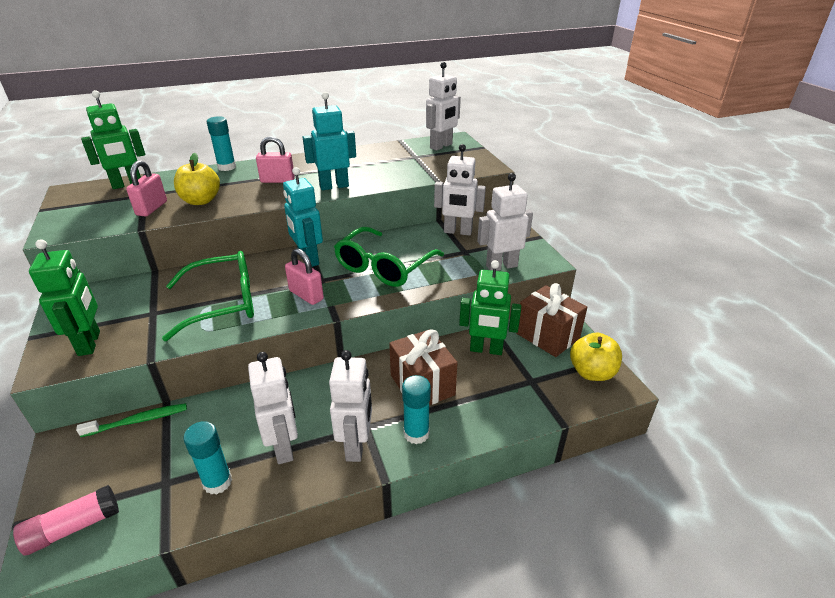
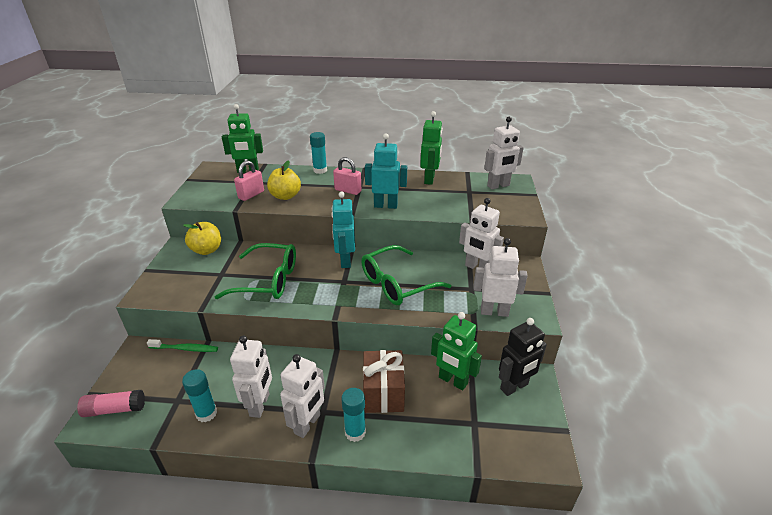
camera: 25 degrees right, 0 degrees up
(90, 343) = (174, 285): green robot -> green robot (429, 179)
(306, 295) = (326, 291): pink padlock -> none
(547, 336) = (514, 387): brown gift -> black robot
(592, 372) = (533, 436): yellow apple -> yellow apple (207, 250)

